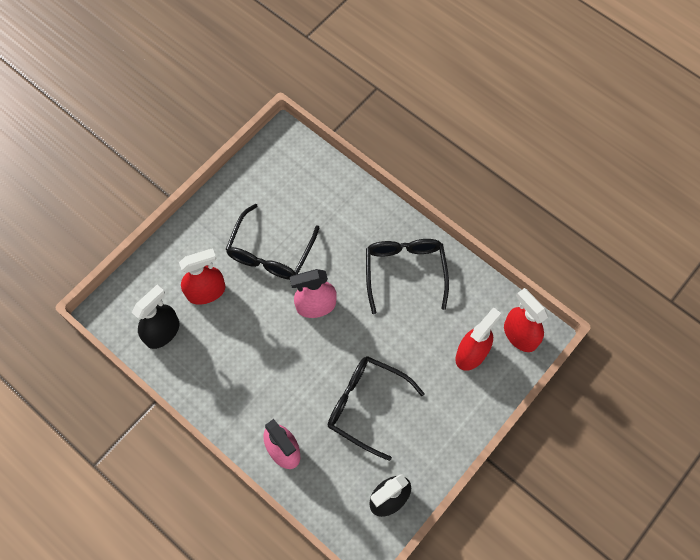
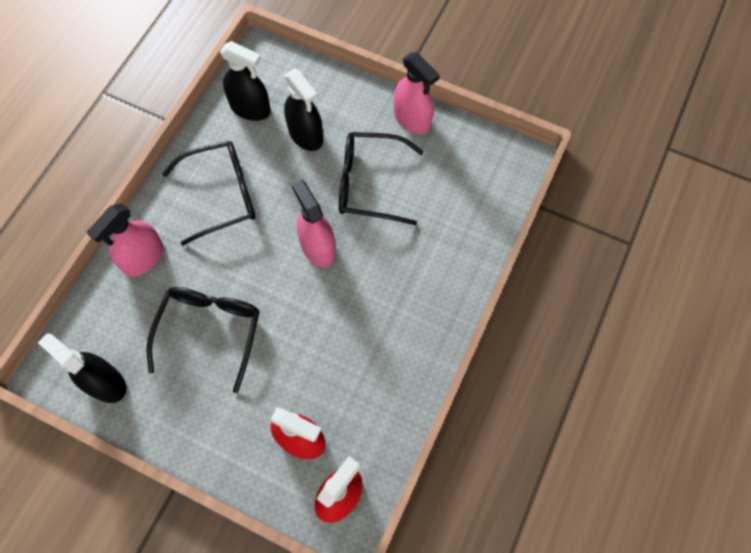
camera: 75 degrees right, 0 degrees up
(206, 291) = (306, 135): red spray bottle -> black spray bottle
(220, 204) = (412, 119): none -> pink spray bottle
(405, 271) = (388, 335): black glasses -> black glasses (222, 195)

